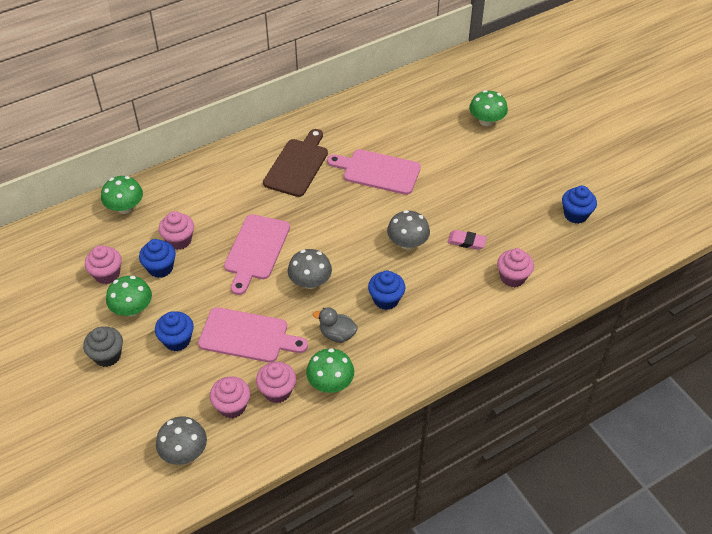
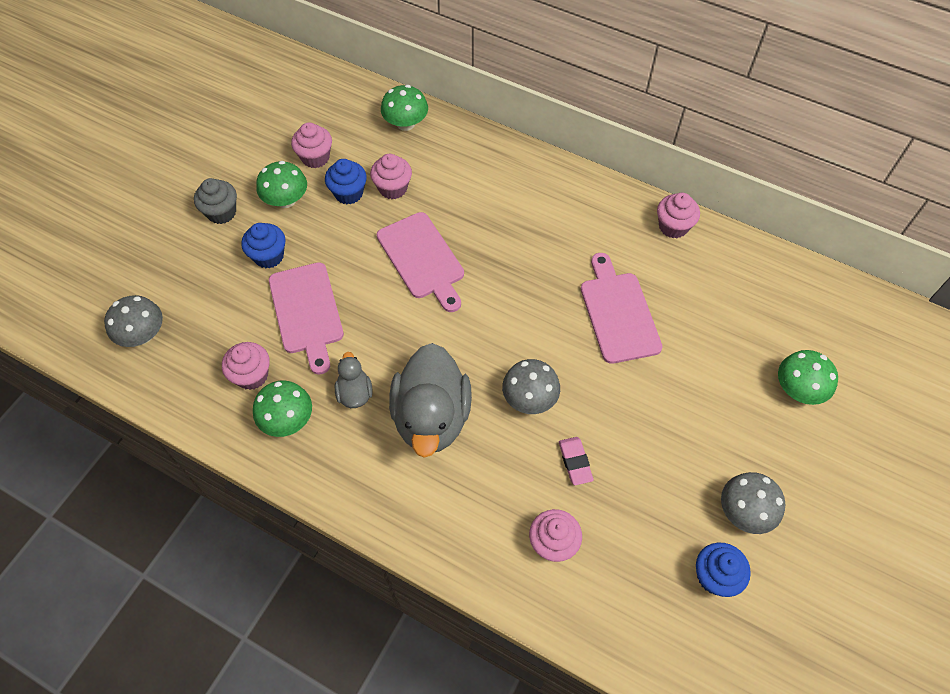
camera: 60 degrees right, 10 degrees up
(232, 406) = (214, 345): pink cupcake -> pink cupcake (673, 226)
(256, 250) = (422, 259): pink cutting board -> pink cutting board turned 105 degrees counterclockwise
(297, 165) = (568, 232): brown cutting board -> none
(310, 282) = (411, 330): grey mushroom -> grey mushroom (744, 511)
(386, 299) = (431, 417): blue cupcake -> grey duck

